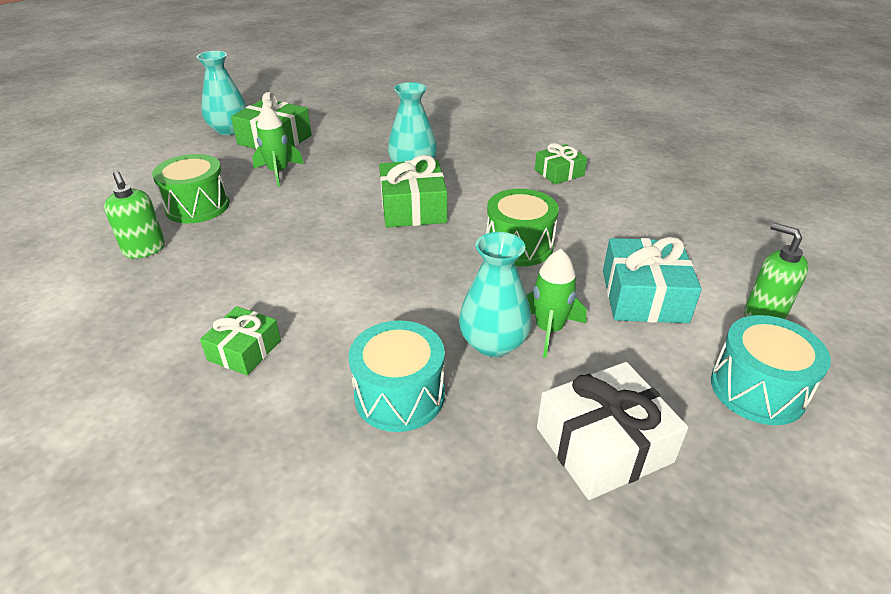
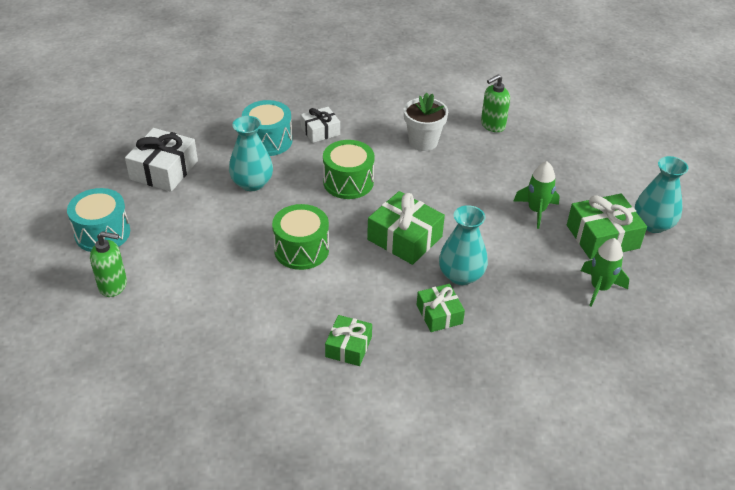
camera: 135 degrees right, 5 degrees up
(145, 249) = (492, 125): green soap dispenser -> green soap dispenser turned 45 degrees counterclockwise
(197, 206) = (525, 159): green drum -> green drum (348, 182)
(238, 275) = (423, 142): none -> white flower pot
(244, 350) = (358, 119): green gift -> green gift (439, 314)
(314, 364) = (320, 131): none -> white gift
(549, 329) = (231, 205): green rocket -> green rocket (599, 288)
(644, 296) = (194, 257): turquoise gift -> none

